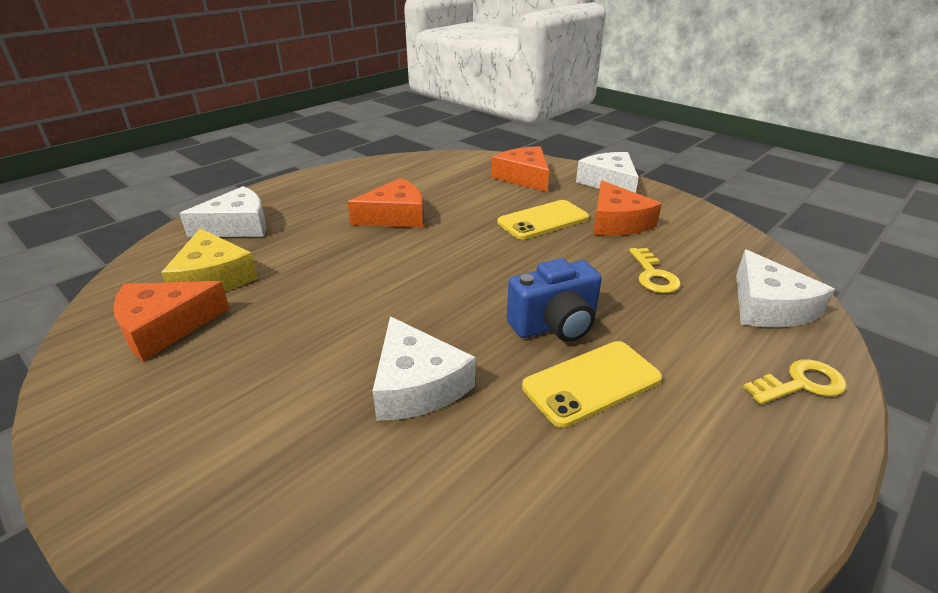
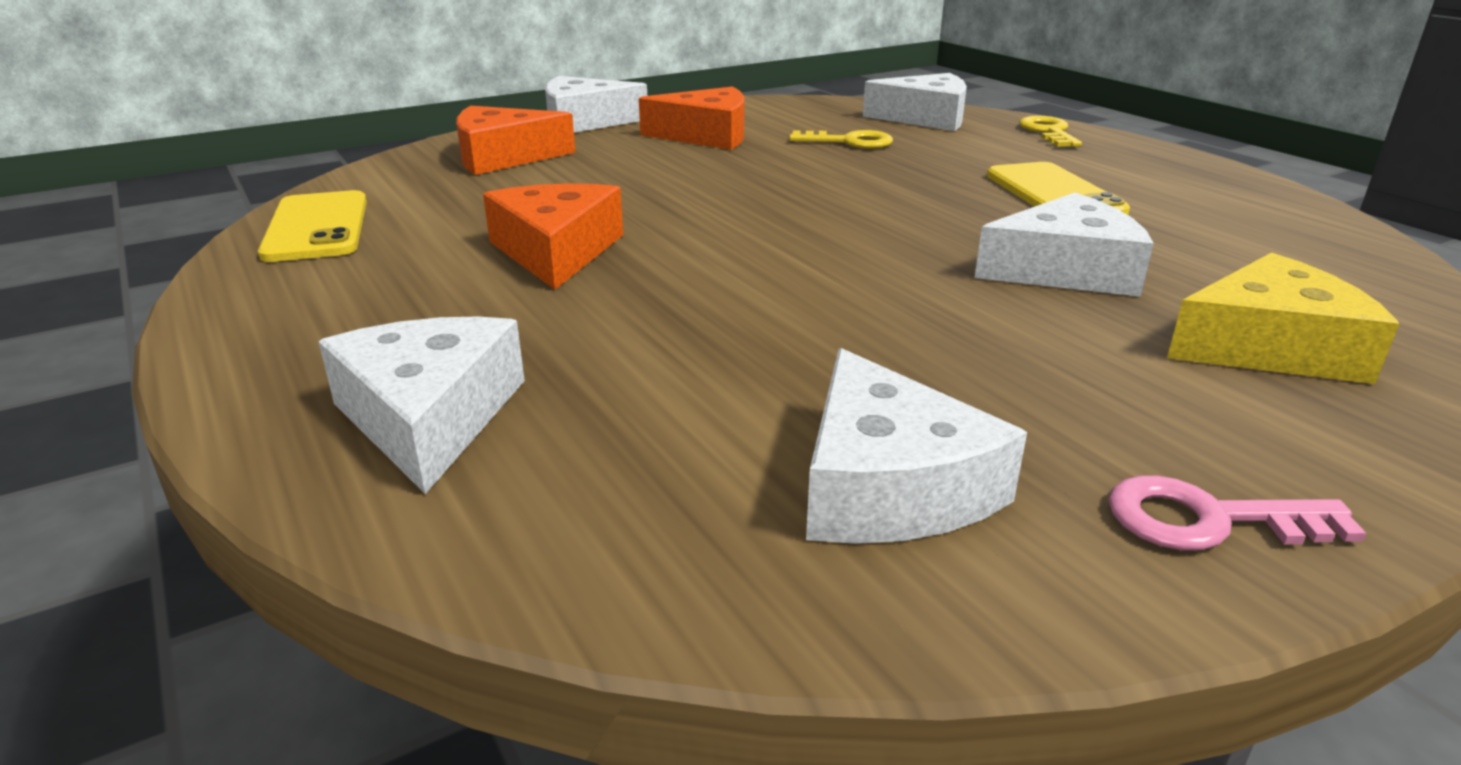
camera: 75 degrees left, 5 degrees down
(107, 423) = (1208, 520): none -> pink key
(165, 327) = (888, 485): orange cheese -> white cheese
(213, 277) = (691, 437): yellow cheese -> yellow cheese (1269, 347)
(543, 220) = (668, 165): yellow phone -> yellow phone (317, 227)
(555, 325) = (943, 193): blue camera -> none

